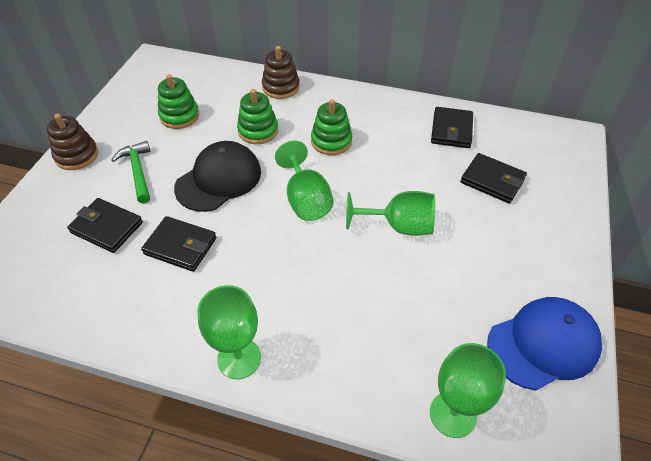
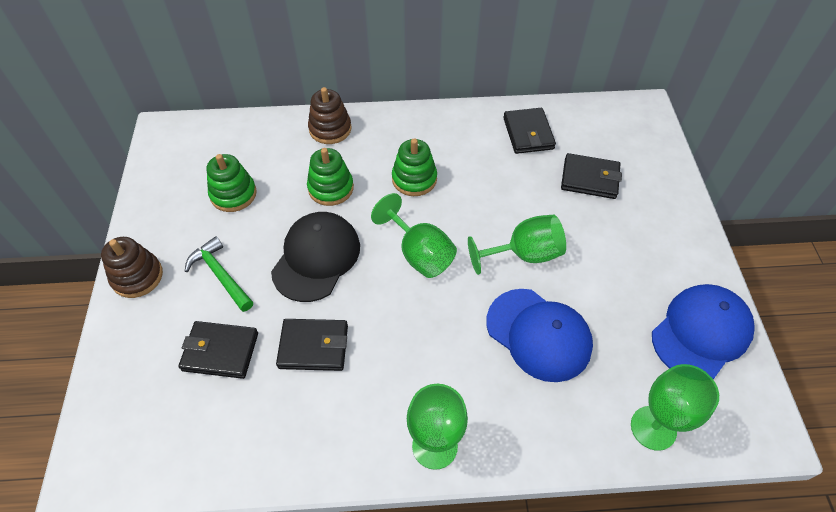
camera: 20 degrees left, 5 degrees up
(380, 296) = (539, 334): none -> blue cap

